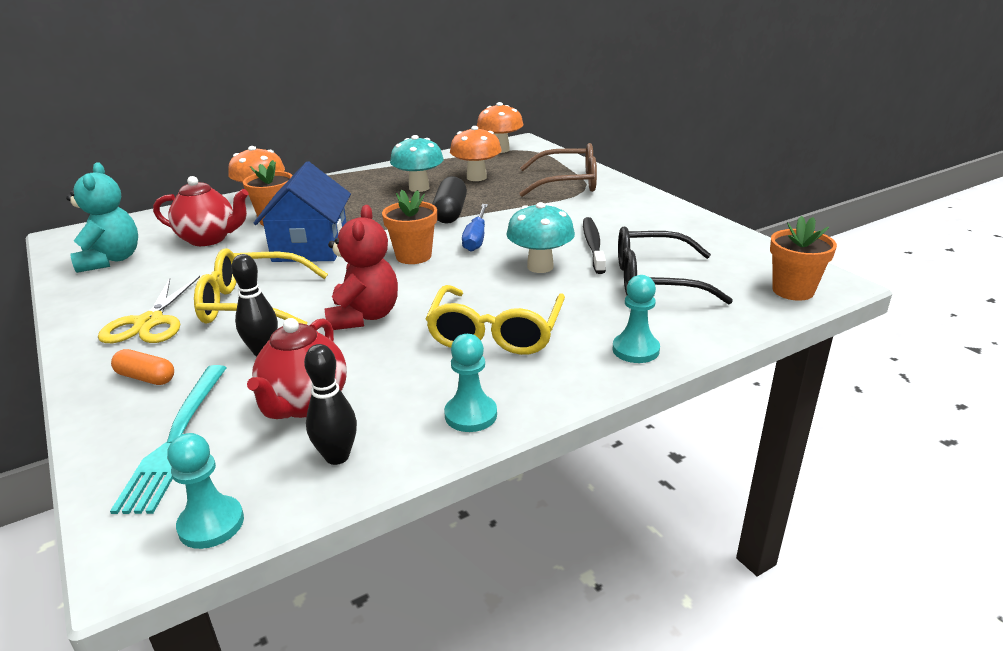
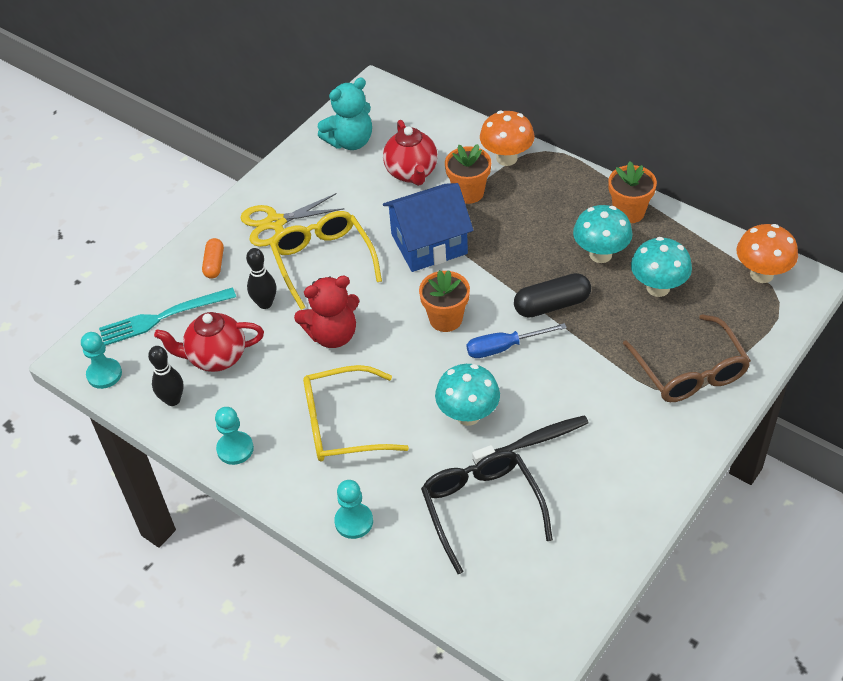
camera: 70 degrees right, 20 degrees up
(476, 177) = (658, 288): orange mushroom -> turquoise mushroom
(793, 290) = (510, 622): orange flower pot -> orange flower pot (629, 212)

